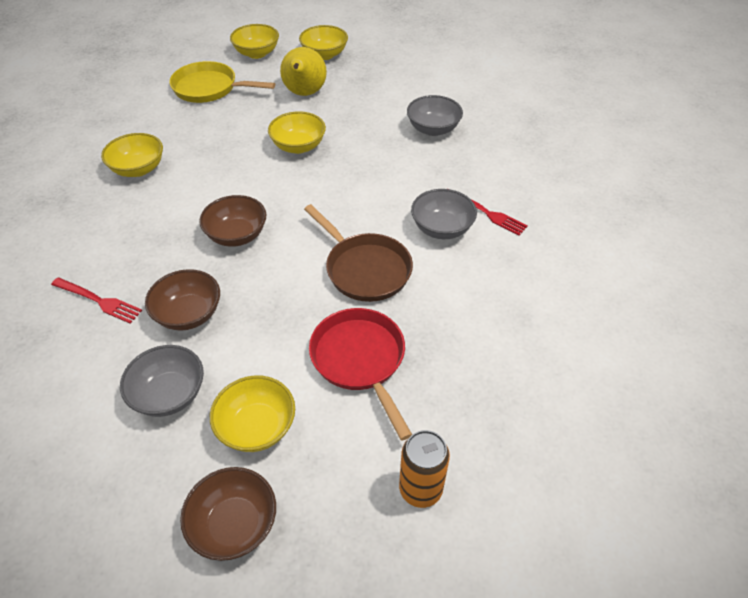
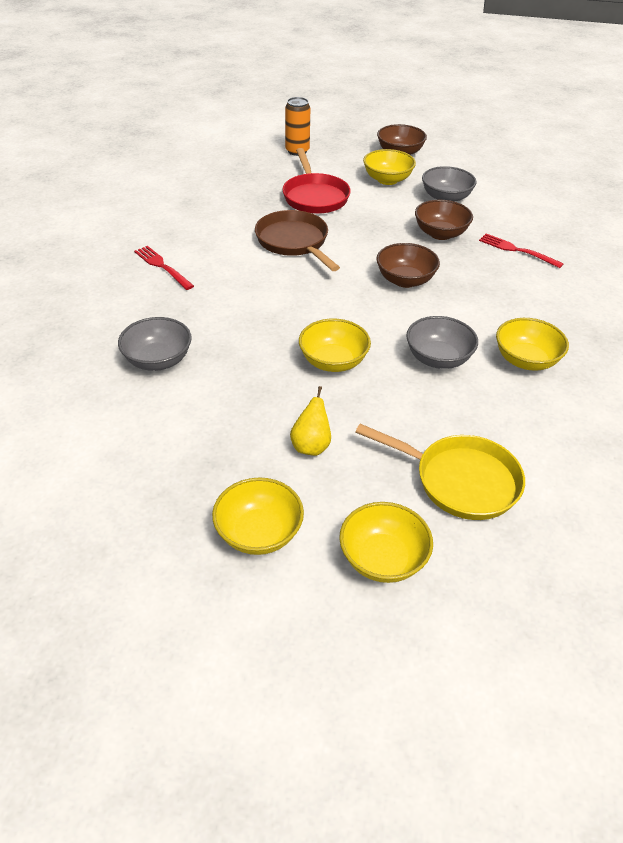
camera: 170 degrees left, 5 degrees down
(304, 93) = (311, 446): yellow pear -> yellow pear, size x0.58
(441, 228) = (212, 260): grey bowl -> grey bowl (438, 358)

